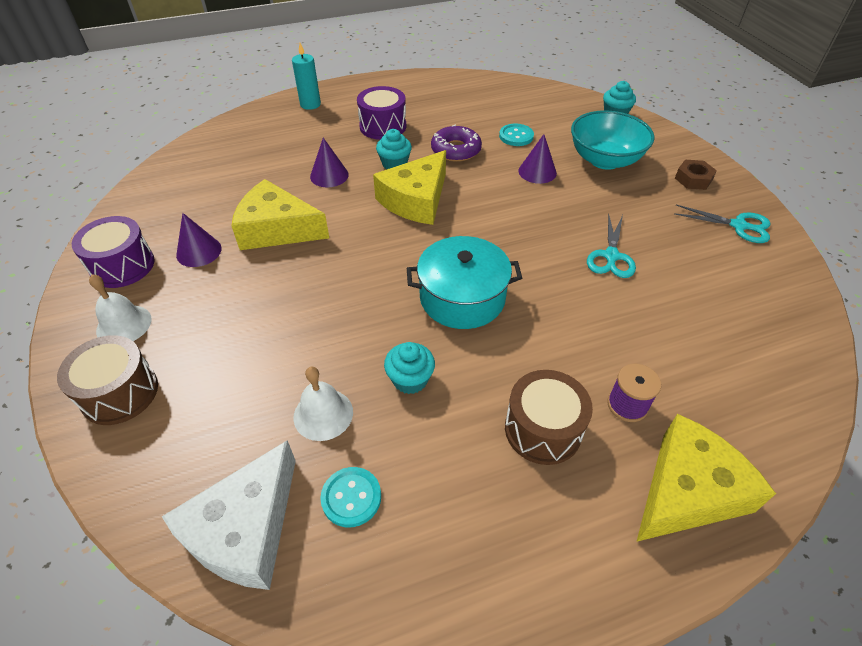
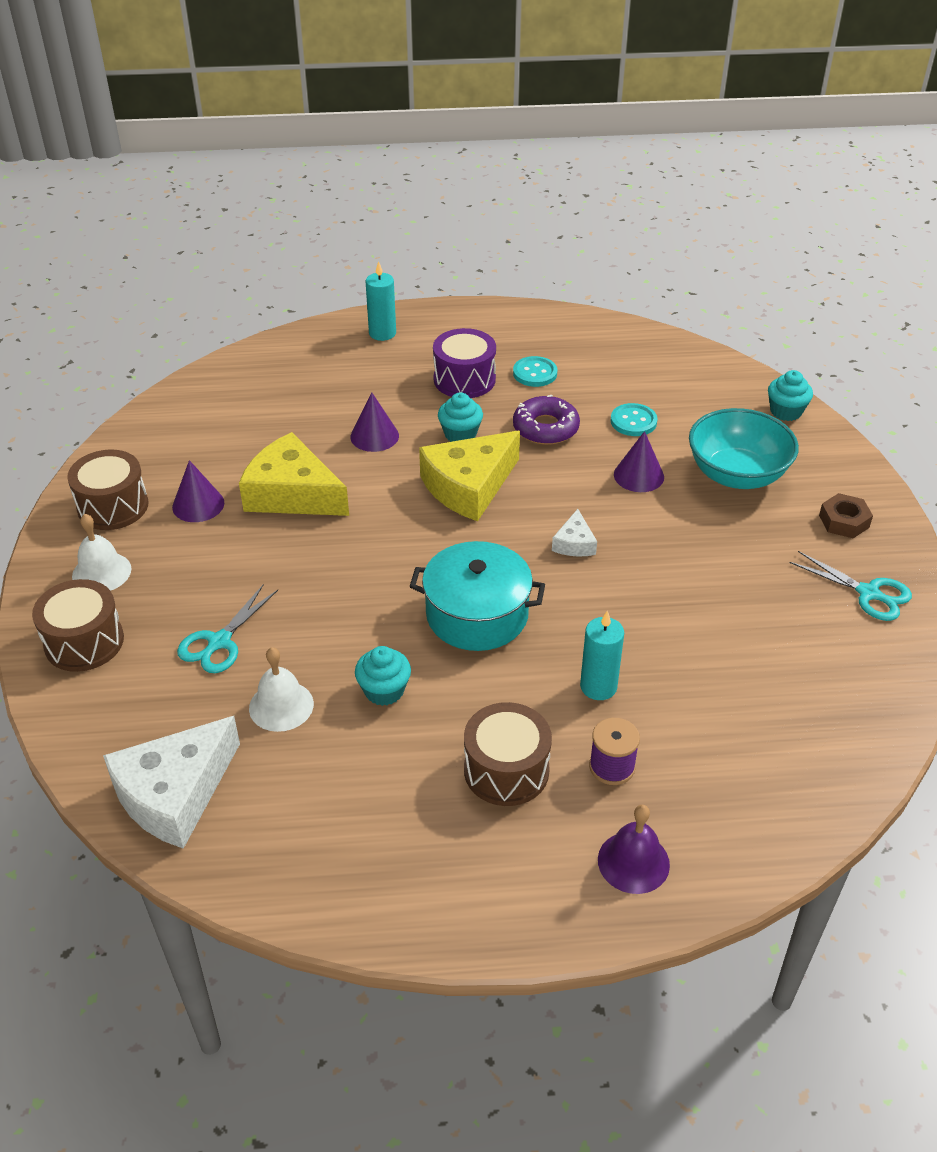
camera: 15 degrees right, 5 degrees down
(122, 266) = (113, 506): purple drum -> brown drum
(351, 497) = (284, 789): turquoise button -> turquoise button (535, 373)
(513, 228) = (574, 543): none -> white cheese
(584, 337) = (598, 686): none -> turquoise candle
(611, 256) = (680, 600): turquoise scissors -> turquoise scissors (219, 642)
(687, 491) = (633, 862): yellow cheese -> purple bell

